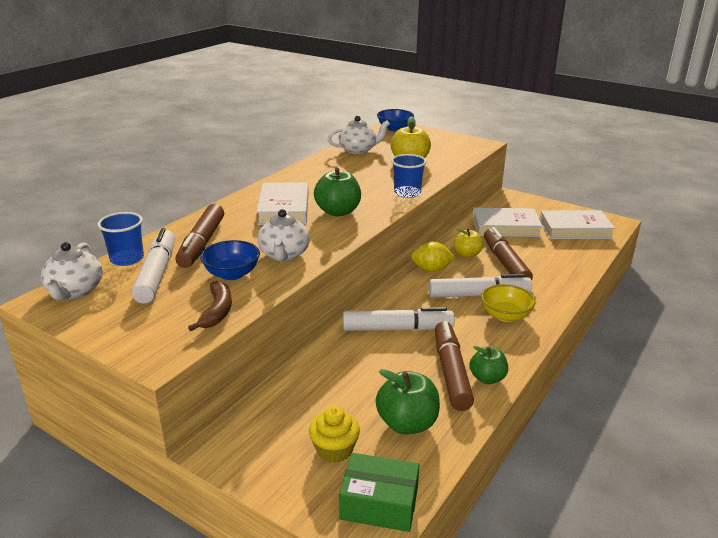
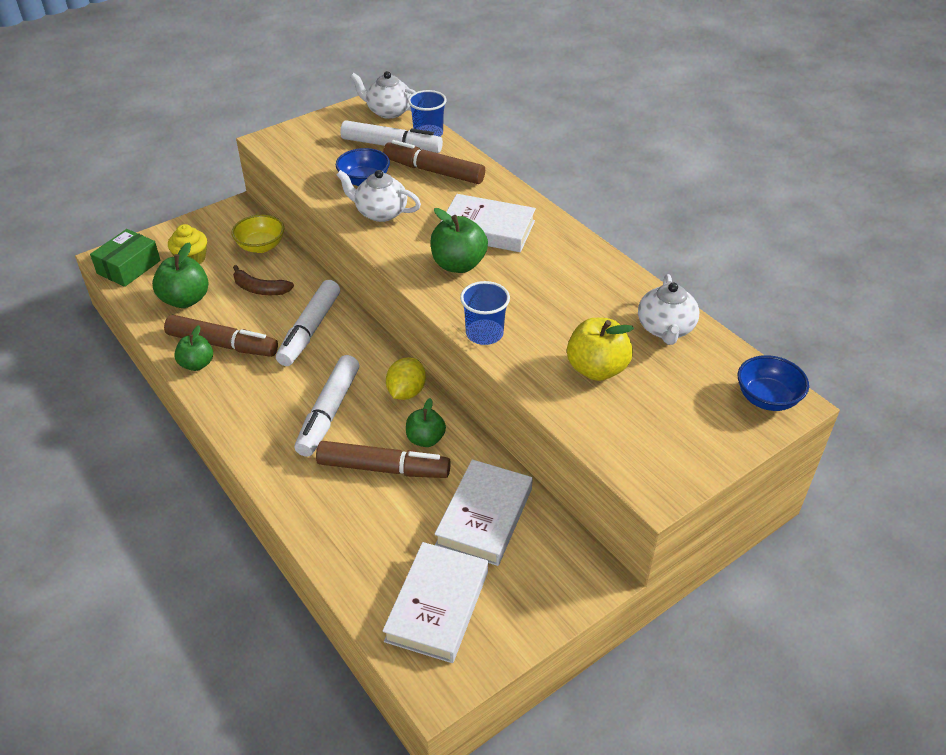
camera: 110 degrees right, 15 degrees up
(217, 311) = (309, 168): brown banana -> brown banana (260, 289)
(467, 254) = (425, 439): yellow apple -> green apple
(505, 316) = (276, 418): yellow bowl -> yellow bowl (261, 246)

